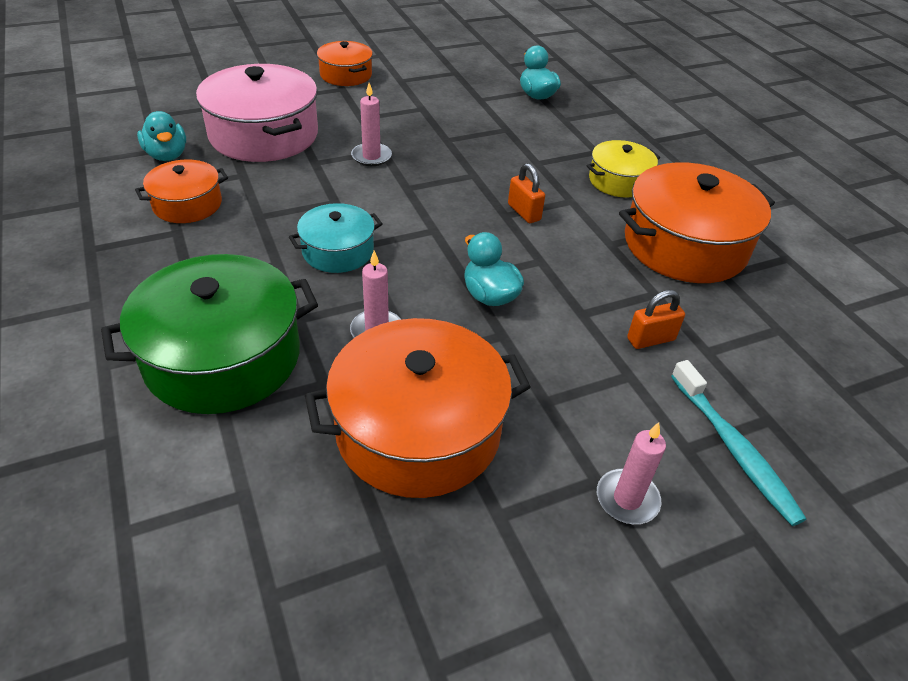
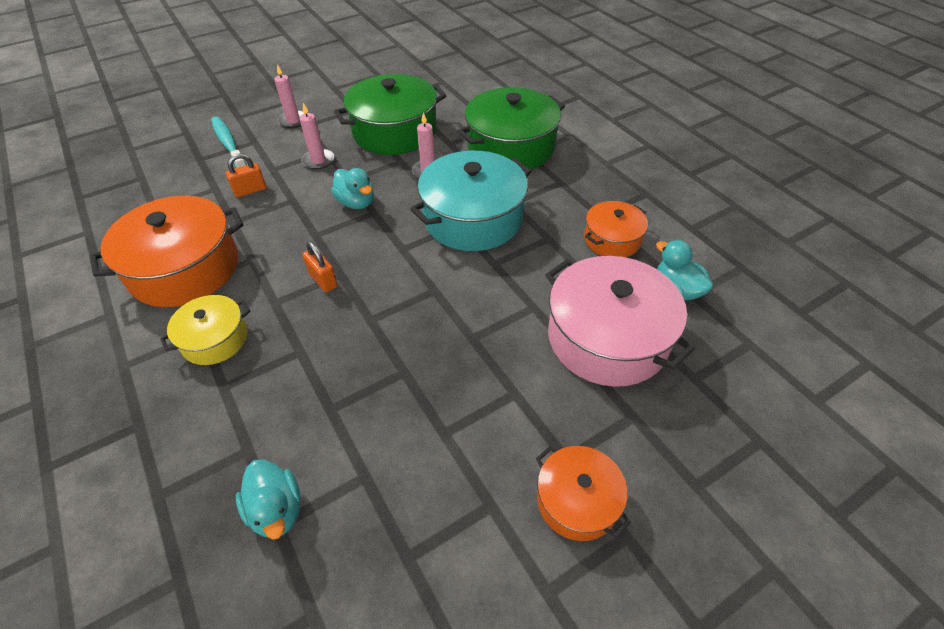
camera: 175 degrees right, 5 degrees up
(338, 251) = (473, 218): turquoise pot -> turquoise pot, size x1.82
(371, 156) = (480, 326): pink candle -> pink candle (318, 161)
(418, 430) = (394, 132): orange pot -> green pot

